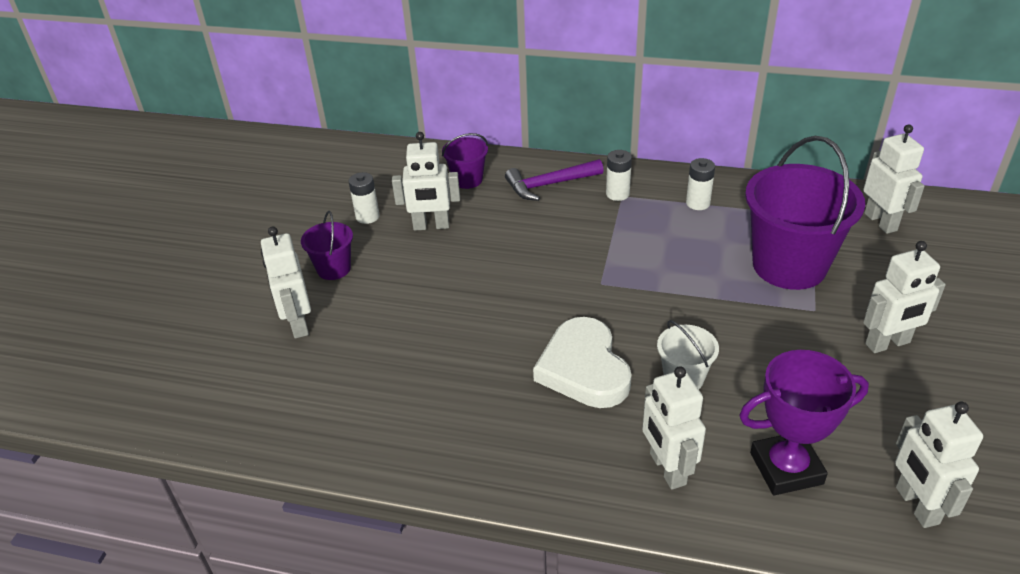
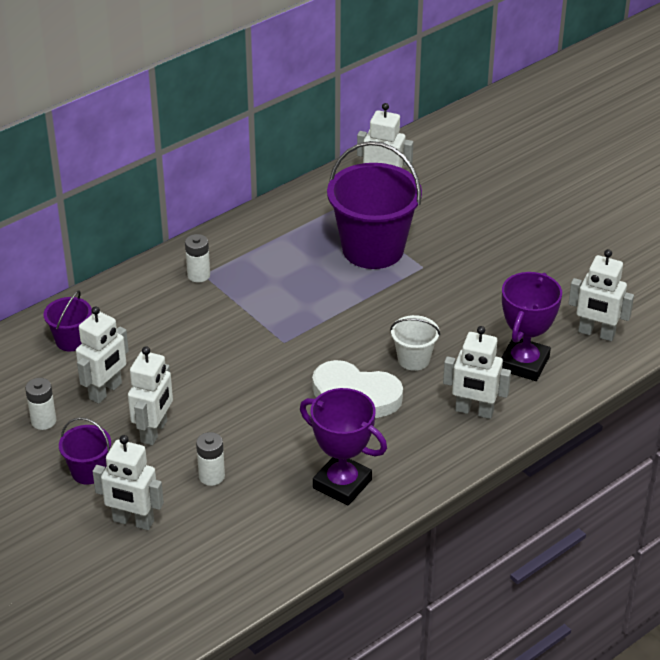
camera: 55 degrees left, 0 degrees up
(462, 428) = (342, 484): none -> purple trophy
(549, 185) = (139, 302): purple hammer -> none
(698, 203) = (260, 245): white battery -> white battery (211, 476)
(888, 344) = (482, 259): white robot -> white robot (154, 432)

